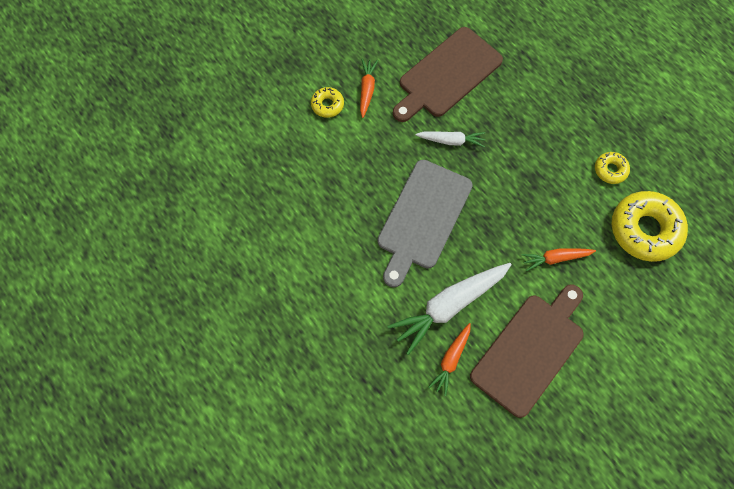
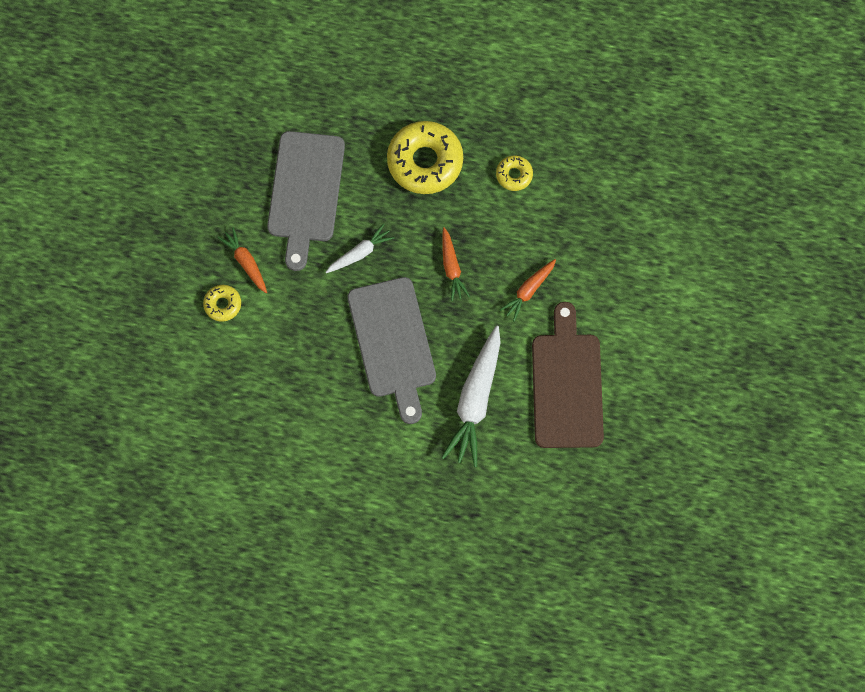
camera: 40 degrees left, 5 degrees up
(447, 75) = (305, 192): brown cutting board -> grey cutting board
(451, 360) = (512, 443): orange carrot -> orange carrot (452, 267)
(645, 230) = (581, 208): yellow donut -> yellow donut (425, 161)

